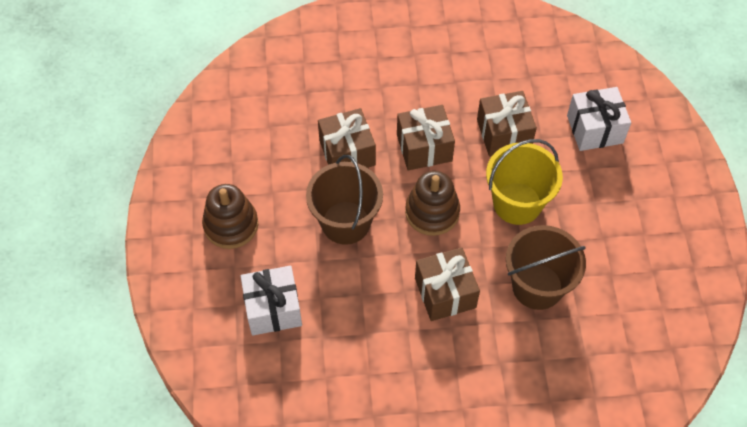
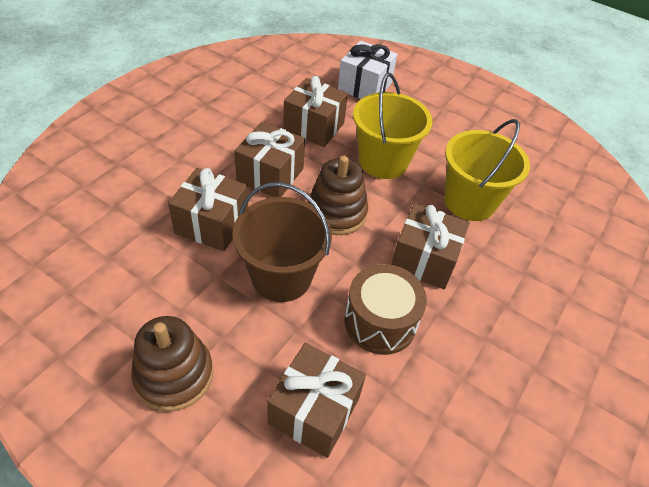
camera: 55 degrees left, 10 degrees down
(273, 309) = (314, 411): white gift -> brown gift
(366, 301) = (380, 322): none -> brown drum
(537, 286) = (469, 201): brown bucket -> yellow bucket

